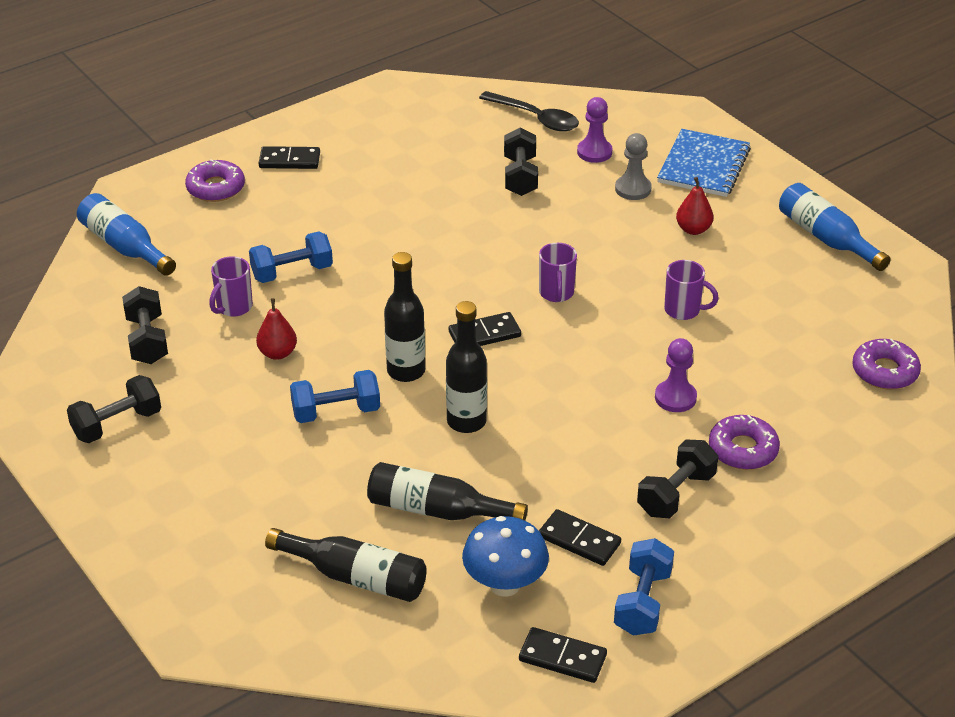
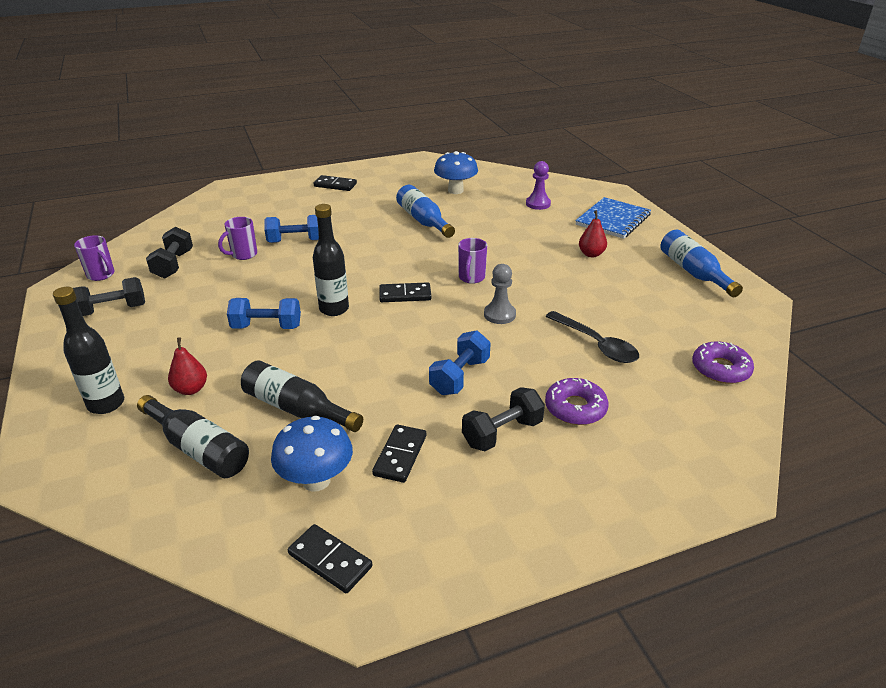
camera: 15 degrees right, 5 degrees down
(125, 246) = (201, 214): blue bottle -> blue bottle (423, 221)
(216, 188) = (280, 193): purple donut -> none
(278, 353) = (252, 285): red pear -> red pear (191, 389)
(466, 421) = (358, 349): black bottle -> black bottle (106, 404)
(470, 144) = (455, 190): none -> blue mushroom
(520, 176) = (480, 210): black dumbbell -> none
(535, 118) = (506, 183): black spoon -> black spoon (596, 344)
(579, 540) = (400, 455): black domino -> black domino turned 60 degrees clockwise
(633, 189) = (556, 226): grey pawn -> grey pawn (499, 315)
(642, 602) = (430, 522): blue dumbbell -> blue dumbbell (460, 376)
(675, 398) = (532, 359): purple pawn -> none
(684, 310) = (564, 302): purple mug -> purple mug (101, 275)

